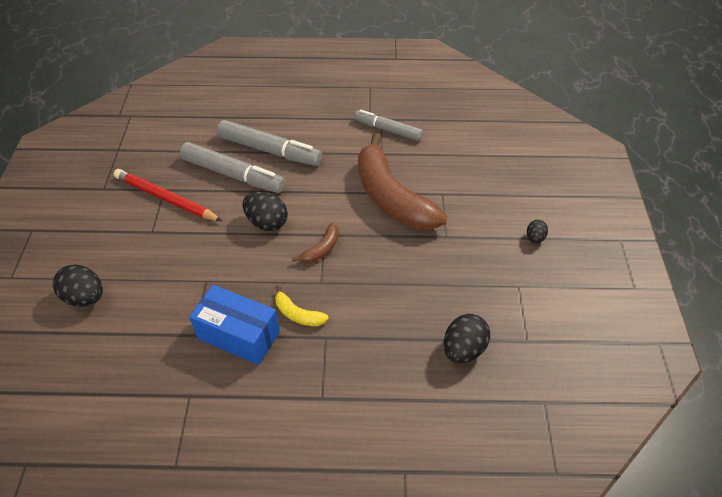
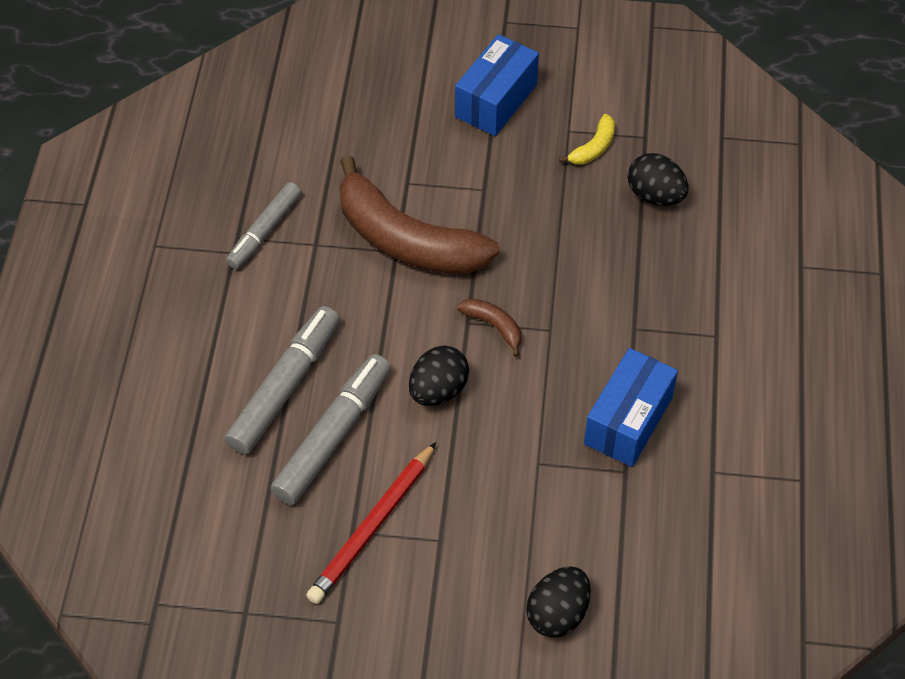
camera: 85 degrees left, 5 degrees up
(298, 314) = (598, 356): yellow banana -> yellow banana (593, 147)
(391, 197) = (407, 240): brown banana -> brown banana turned 60 degrees clockwise
(534, 238) = (496, 100): black egg -> blue box

